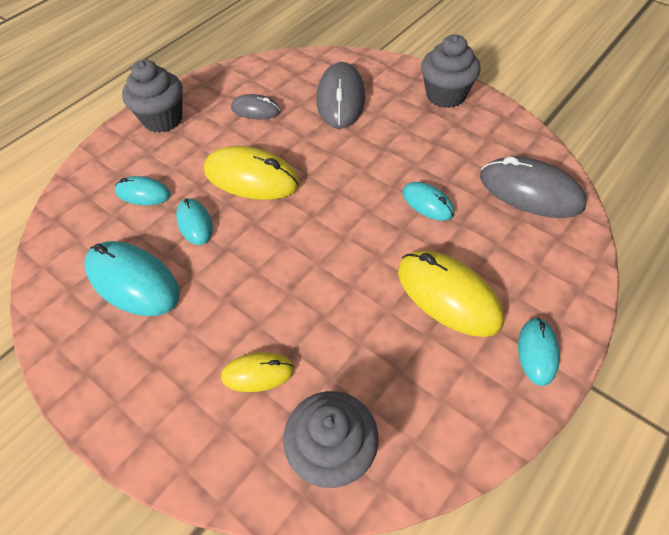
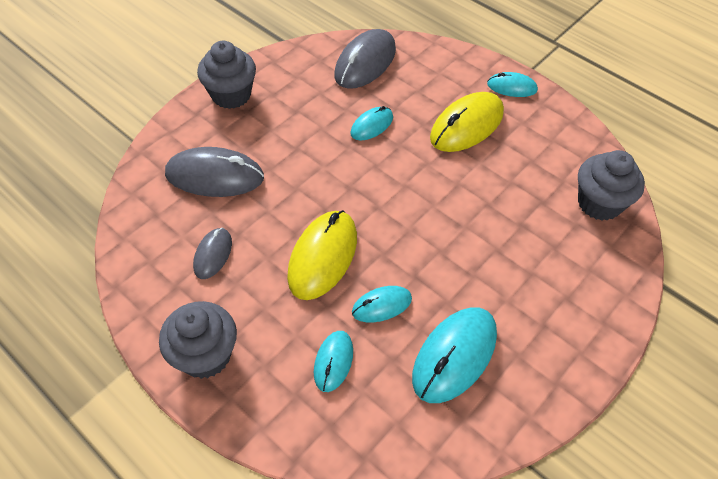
camera: 90 degrees left, 0 degrees up
(258, 373) = (544, 248): yellow mouse -> none

